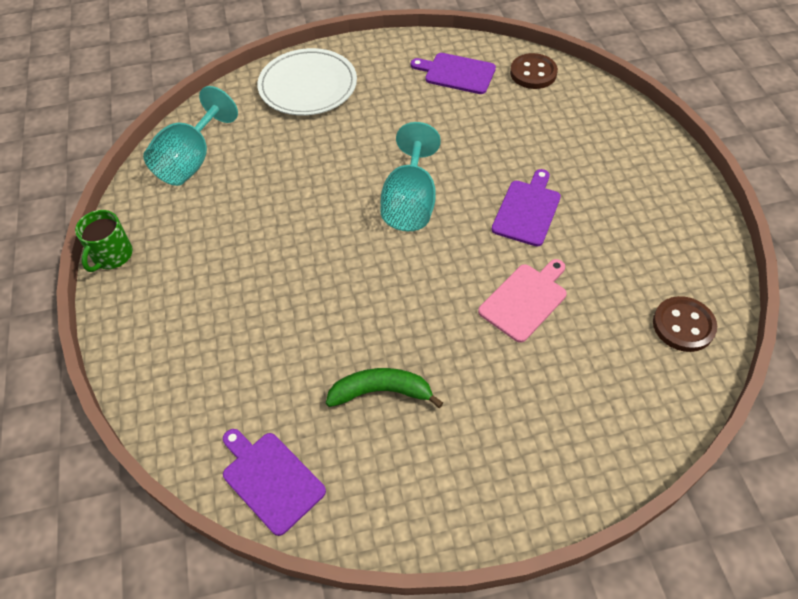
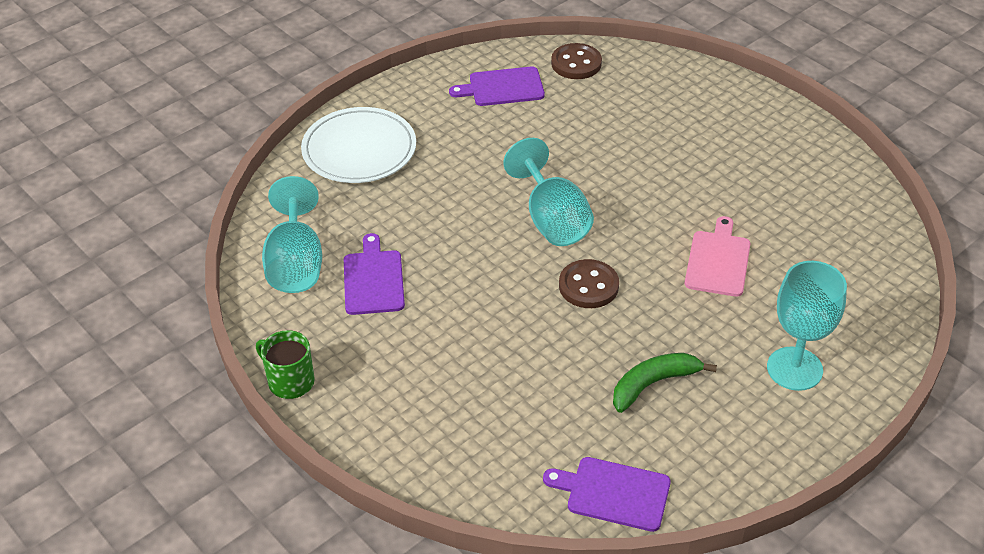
camera: 30 degrees left, 10 degrees down
(112, 255) = (290, 381): green mug -> green mug turned 135 degrees clockwise
(519, 439) = (794, 369): none -> turquoise goblet
(527, 210) = (663, 186): purple cutting board -> purple cutting board (373, 279)
(683, 325) = (858, 229): brown button -> brown button (588, 286)

